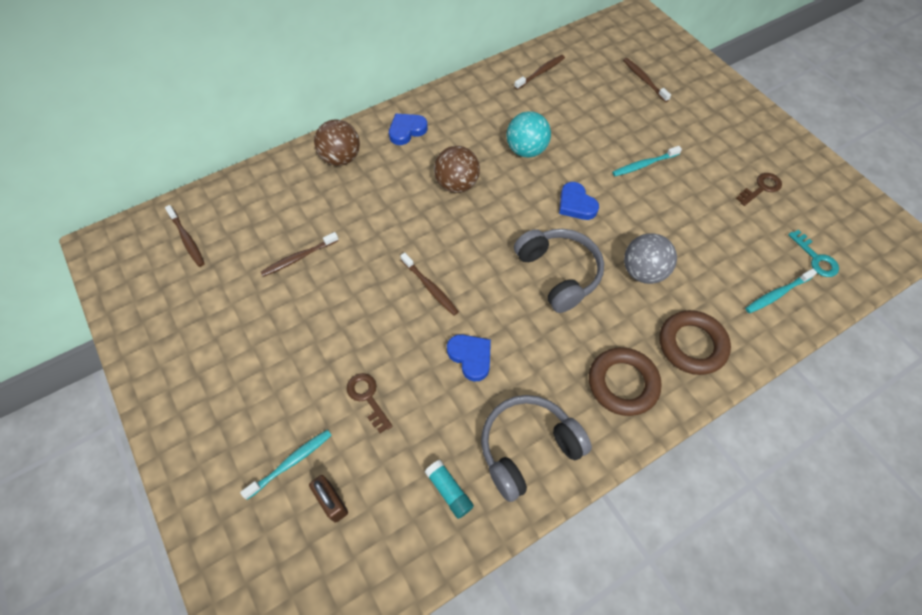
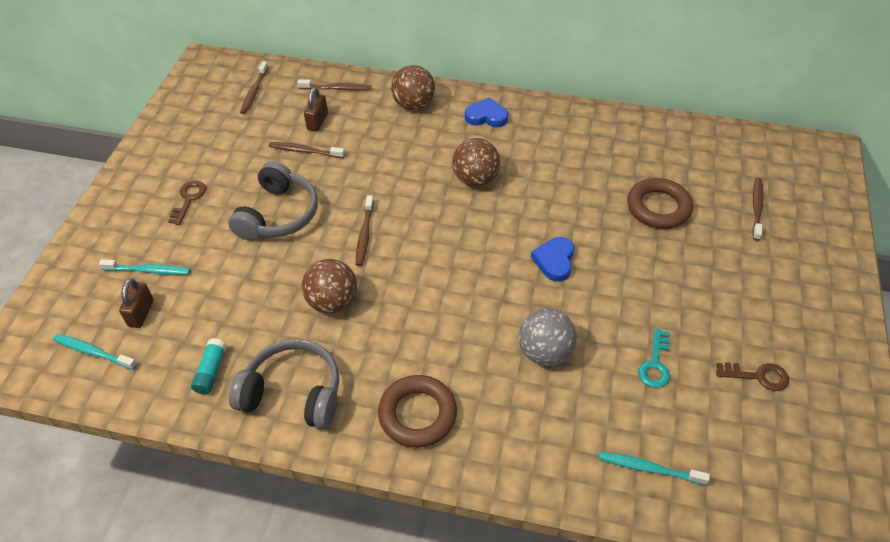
camera: 45 degrees right, 10 degrees down
(278, 226) = (317, 122): none -> brown padlock
(367, 398) = (236, 271): brown key -> brown key (189, 199)
(471, 357) = (332, 302): blue heart -> brown ball
(526, 150) = (565, 192): turquoise ball -> none
(540, 72) = (659, 142): brown toothbrush -> brown toothbrush (336, 88)
(559, 273) = (472, 299): grey headphones -> grey headphones (278, 215)
(644, 165) = (660, 275): turquoise toothbrush -> turquoise toothbrush (94, 352)
(692, 345) = (512, 438): brown ring -> brown ring (658, 207)
(815, 258) = (734, 474): turquoise key -> turquoise key (655, 364)

